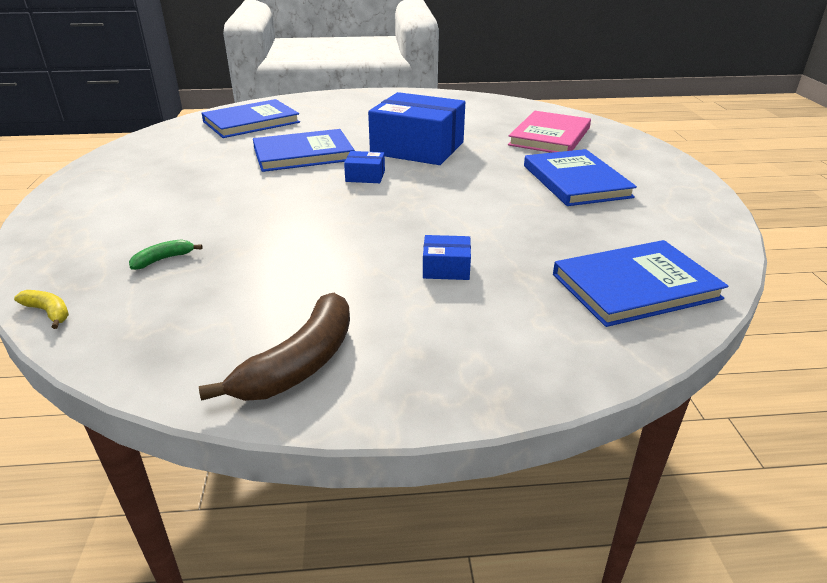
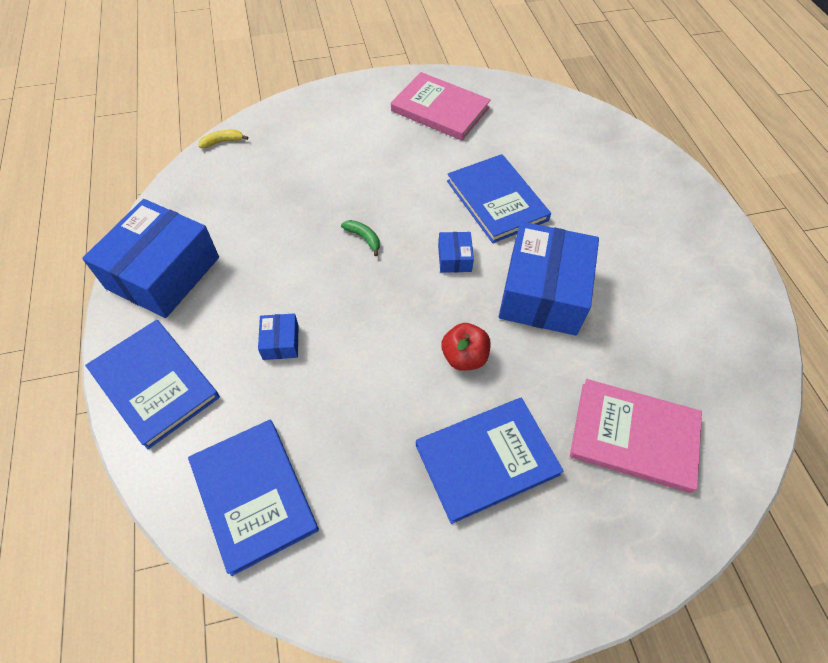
camera: 80 degrees right, 25 degrees up
(49, 312) = (222, 142): yellow banana -> yellow banana turned 135 degrees counterclockwise
(149, 166) = (440, 109): none -> pink book
(163, 259) = (286, 170): green banana -> green banana (364, 238)
(251, 122) = (570, 141): blue book -> blue book (155, 384)
(300, 363) = (163, 273): brown banana -> blue box
(478, 181) = (464, 357): none -> red apple

